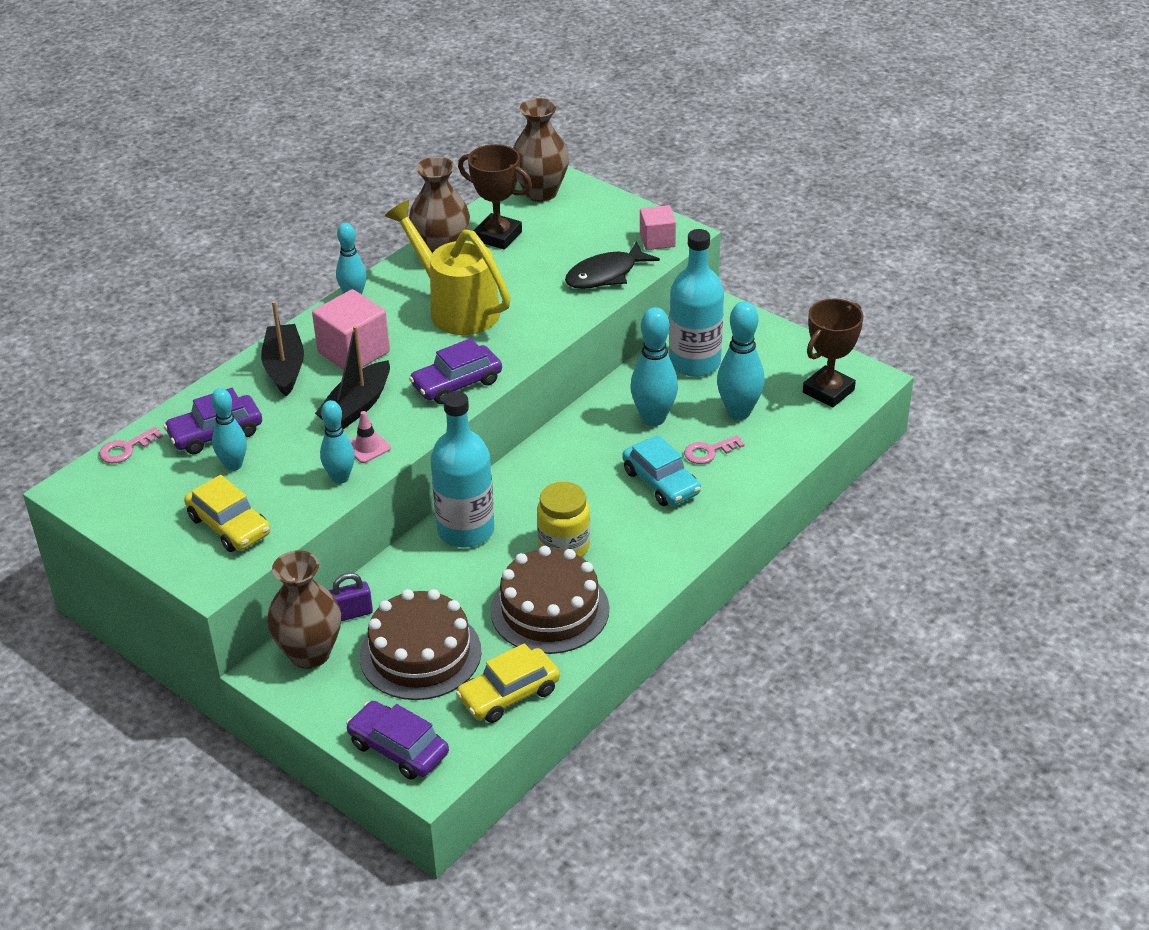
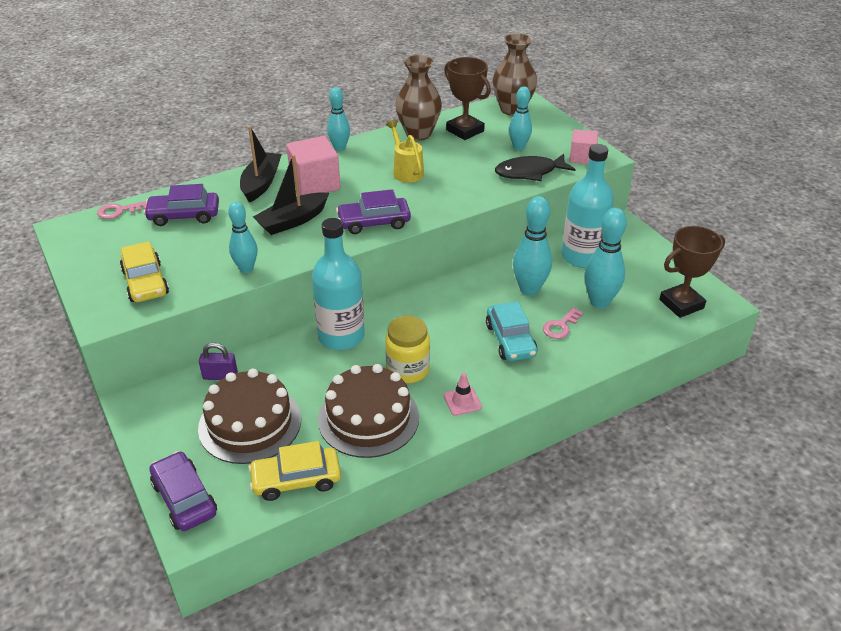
camera: 20 degrees right, 0 degrees up
(233, 465) = (180, 240): turquoise bowling pin -> turquoise bowling pin (518, 147)
(310, 653) = (171, 398): brown vase -> none
(367, 447) = (280, 251): pink traffic cone -> pink traffic cone (462, 401)
(456, 308) = (406, 171): yellow watering can -> yellow watering can, size x0.57
(709, 452) = (560, 326): pink key -> pink key turned 45 degrees counterclockwise

